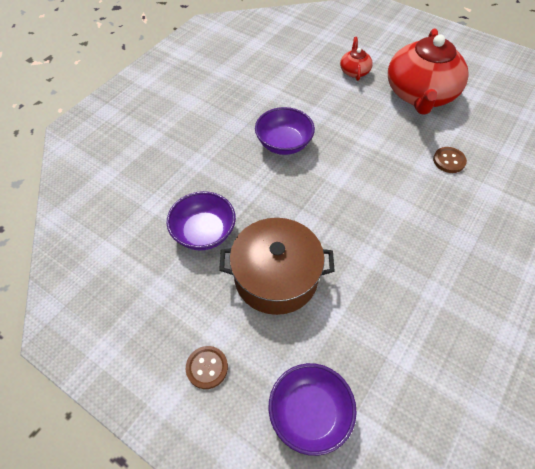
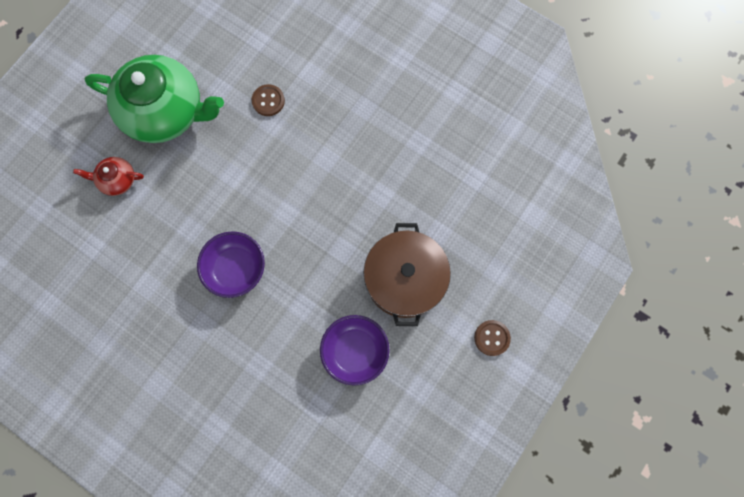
camera: 90 degrees left, 20 degrees up
(309, 413) = (524, 254): purple bowl -> none
(420, 94) = (165, 111): red teapot -> green teapot

